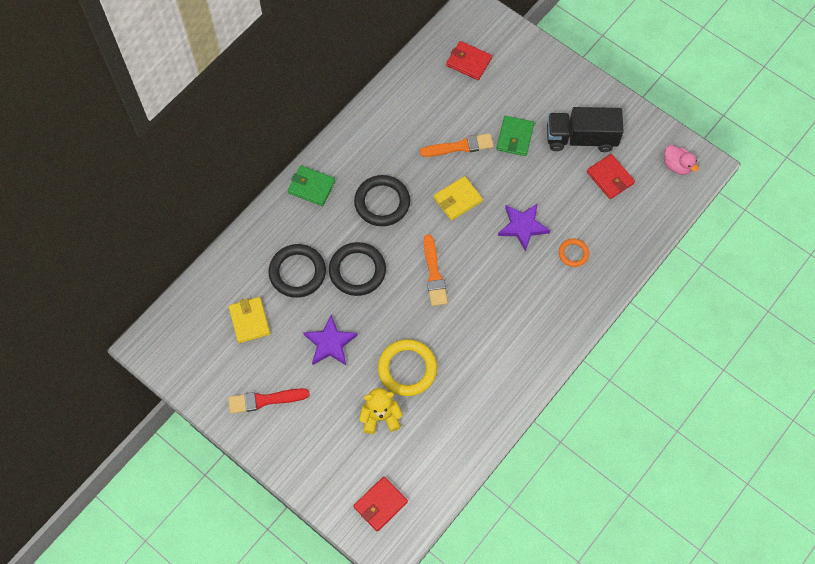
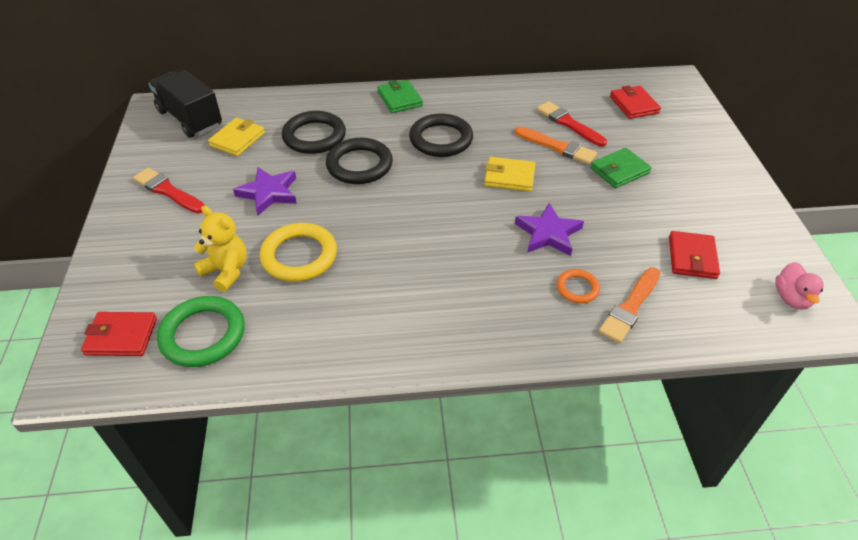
camera: 45 degrees right, 20 degrees down
(421, 462) = (203, 335): none -> green ring
(434, 274) = (418, 209): orange brush -> orange brush (630, 307)
(446, 117) = (568, 123): none -> red brush
(581, 138) = (691, 210): black truck -> black truck (190, 119)

